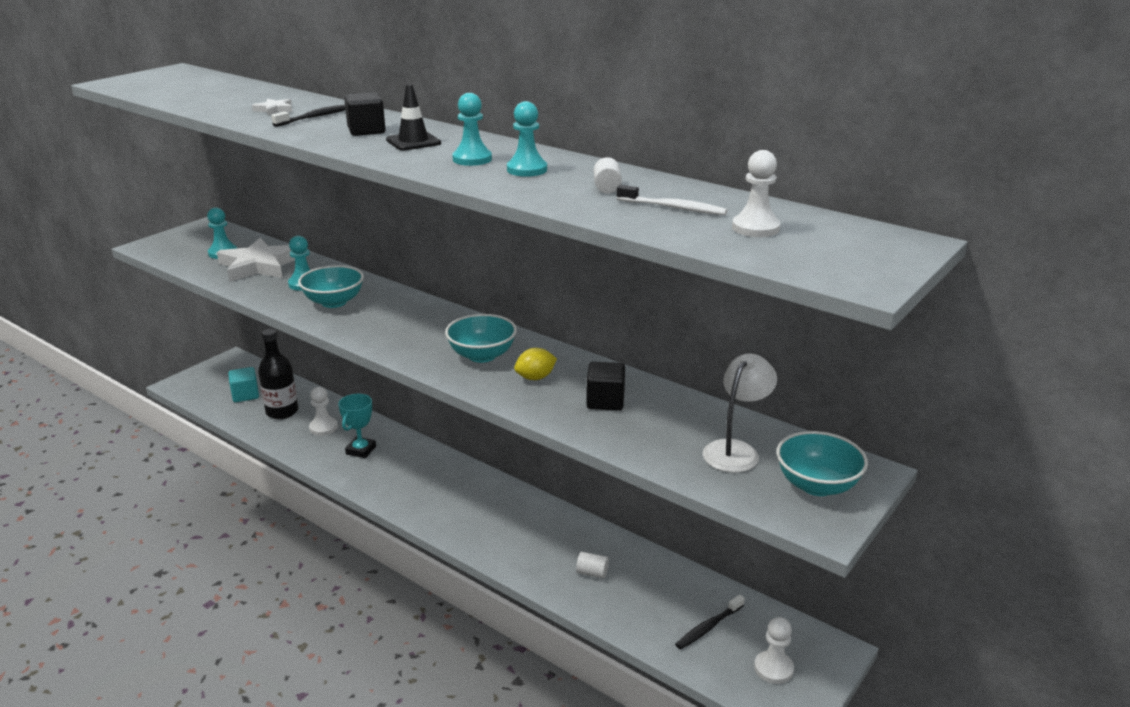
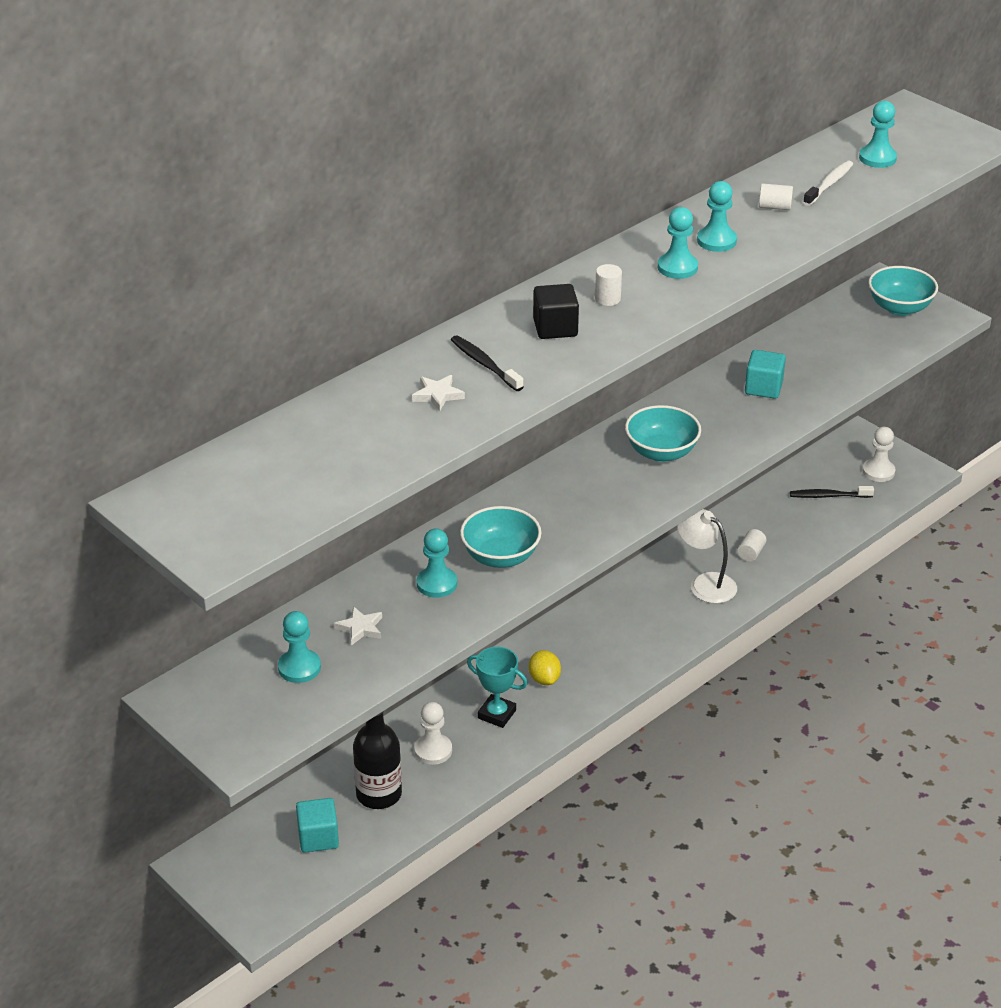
camera: 80 degrees left, 10 degrees up
(259, 265) = (360, 628): white star -> white star, size x0.43
(413, 142) = (607, 299): black traffic cone -> white cylinder
(535, 377) = (713, 423): yellow lemon -> yellow lemon (544, 679)
(605, 401) = (763, 388): black cube -> turquoise cube
(709, 627) = (829, 496): black toothbrush -> black toothbrush turned 120 degrees clockwise
(736, 450) = (849, 334): white lamp -> white lamp (705, 583)
(755, 228) = (877, 158): white pawn -> turquoise pawn

